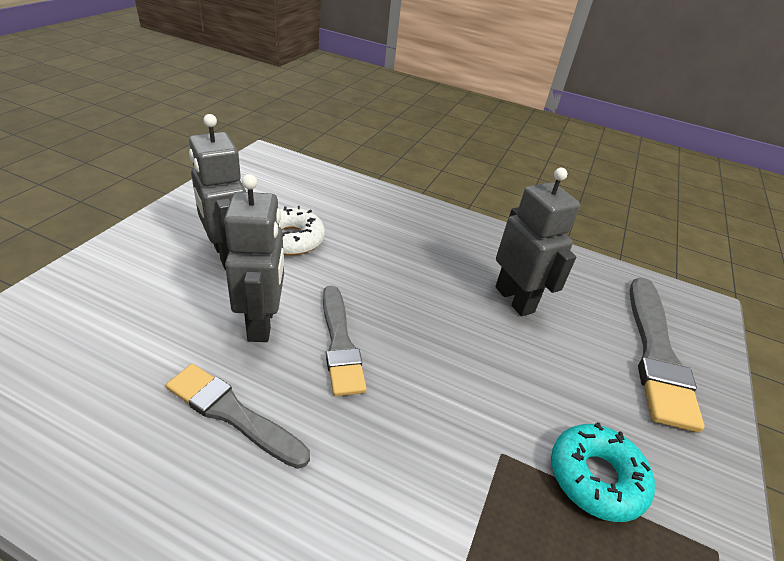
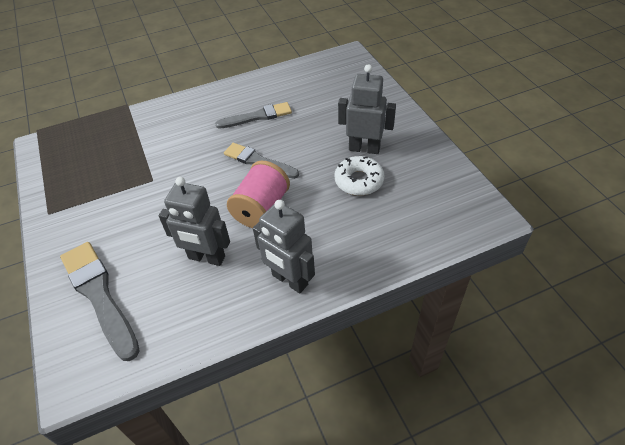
camera: 140 degrees right, 10 degrees up
(262, 323) = (298, 142): grey robot -> grey robot (289, 280)
(411, 294) = (261, 209): none -> pink spool
(596, 477) = (108, 201): turquoise donut -> none

